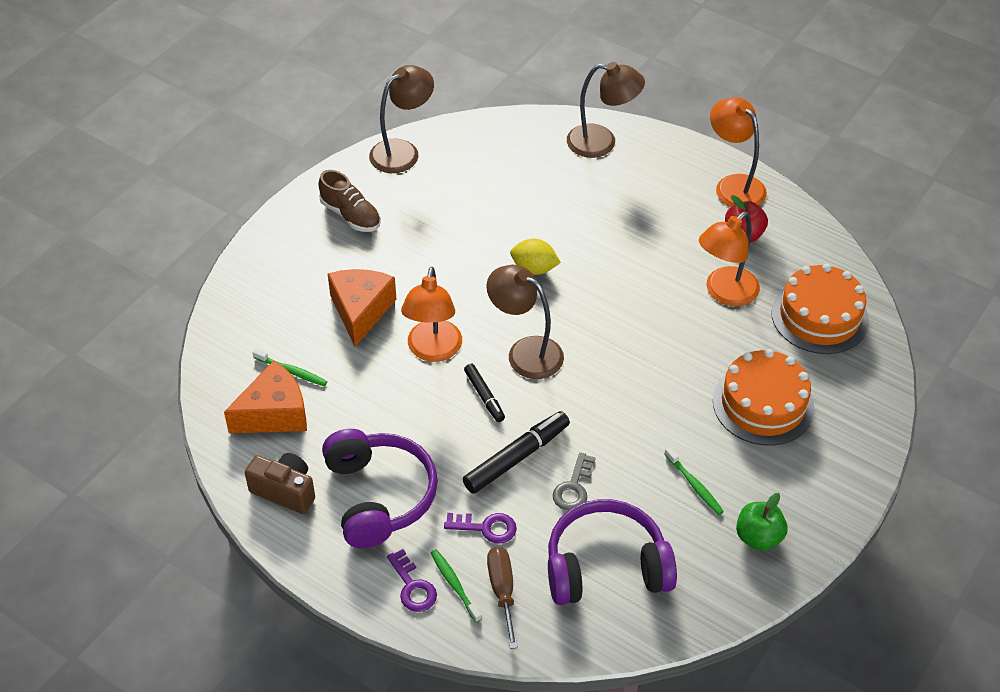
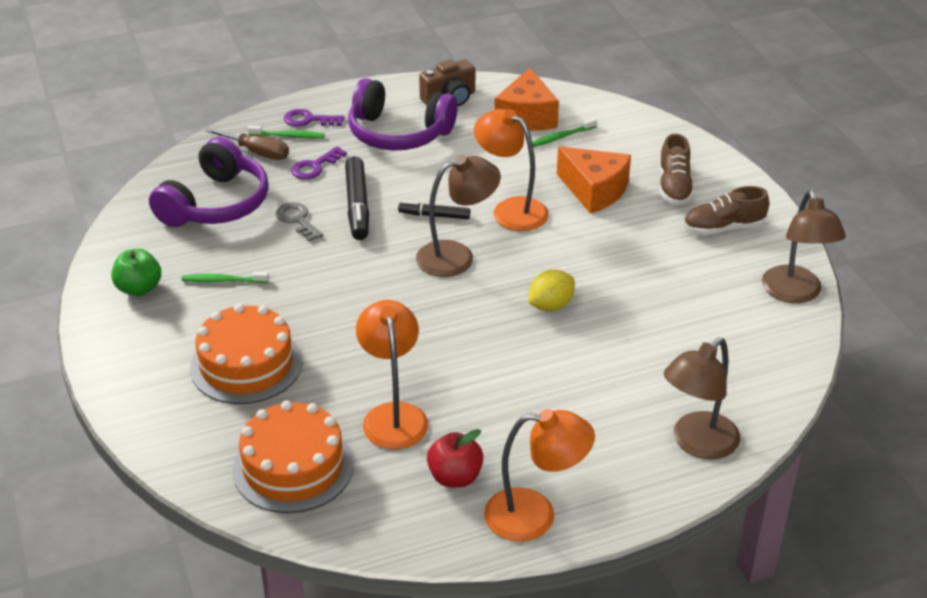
camera: 125 degrees right, 10 degrees down
(314, 265) = (674, 187): none -> brown shoe

